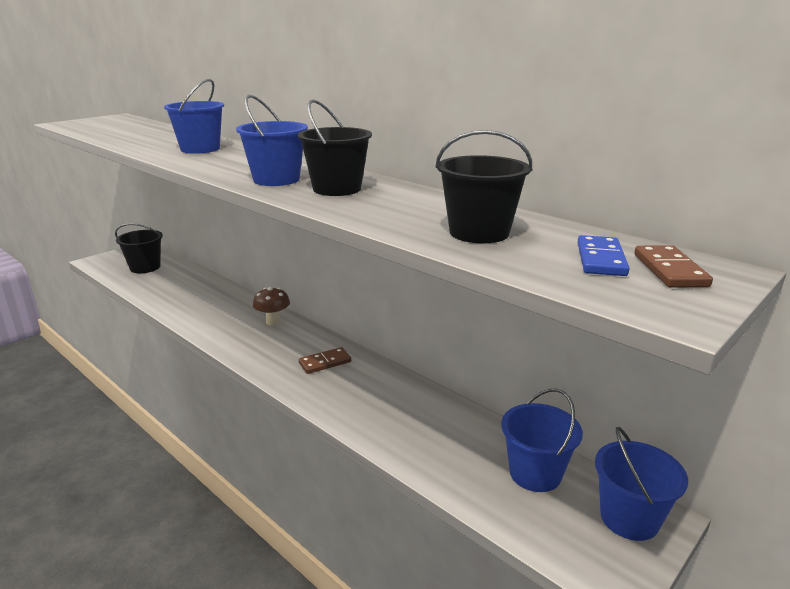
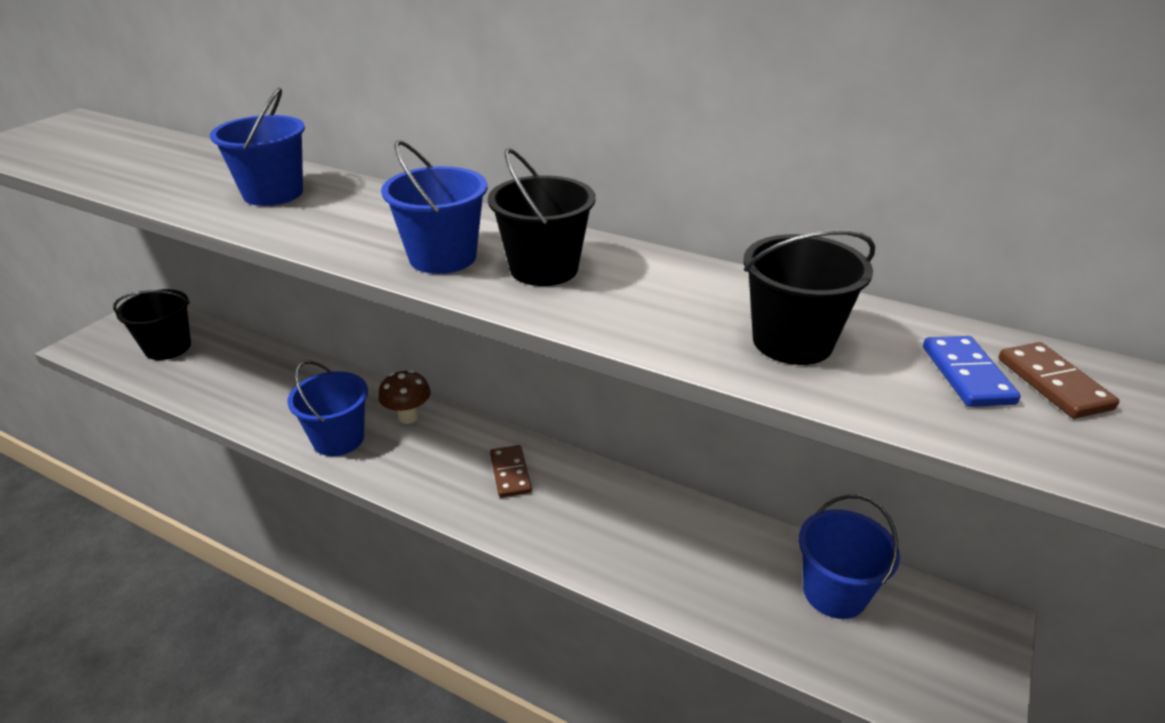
camera: 15 degrees left, 10 degrees up
(325, 362) = (510, 473): brown domino -> brown domino turned 60 degrees counterclockwise
(629, 518) = (957, 631): blue bucket -> blue bucket (338, 439)

